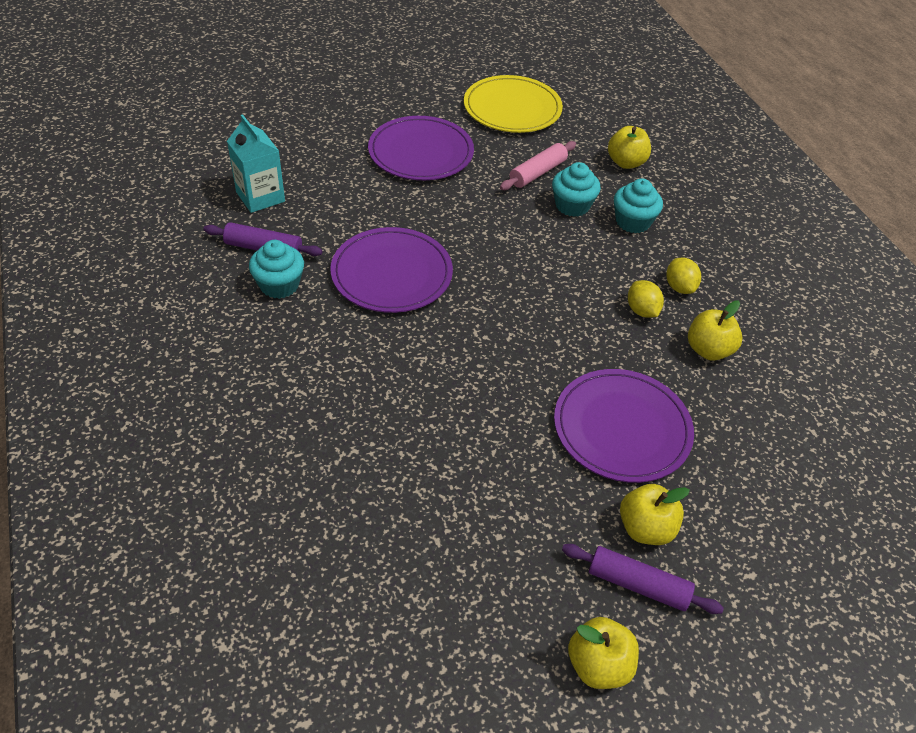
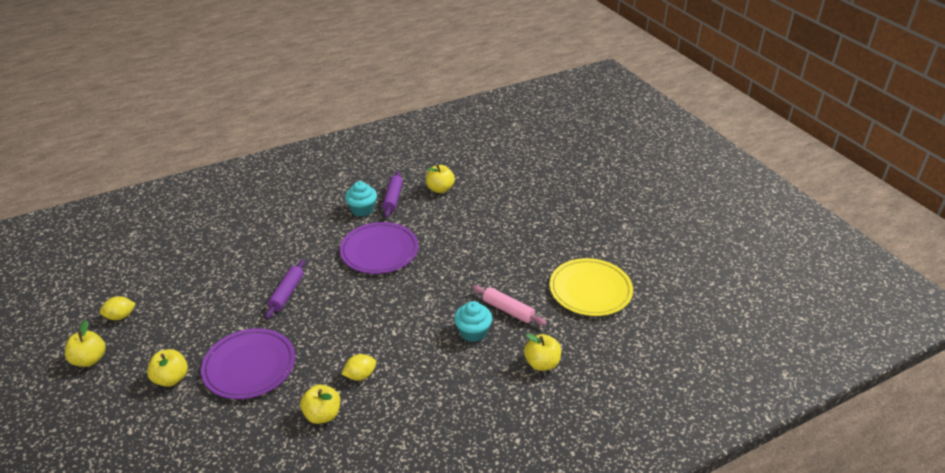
camera: 85 degrees right, 10 degrees down
(260, 197) = (440, 189): turquoise carton -> yellow apple
(421, 152) = (511, 248): purple plate -> none
(633, 222) = (462, 369): turquoise cupcake -> none
(638, 585) = (134, 375): purple rolling pin -> purple rolling pin (287, 293)
(679, 287) = (389, 398): yellow lemon -> yellow lemon (120, 316)

